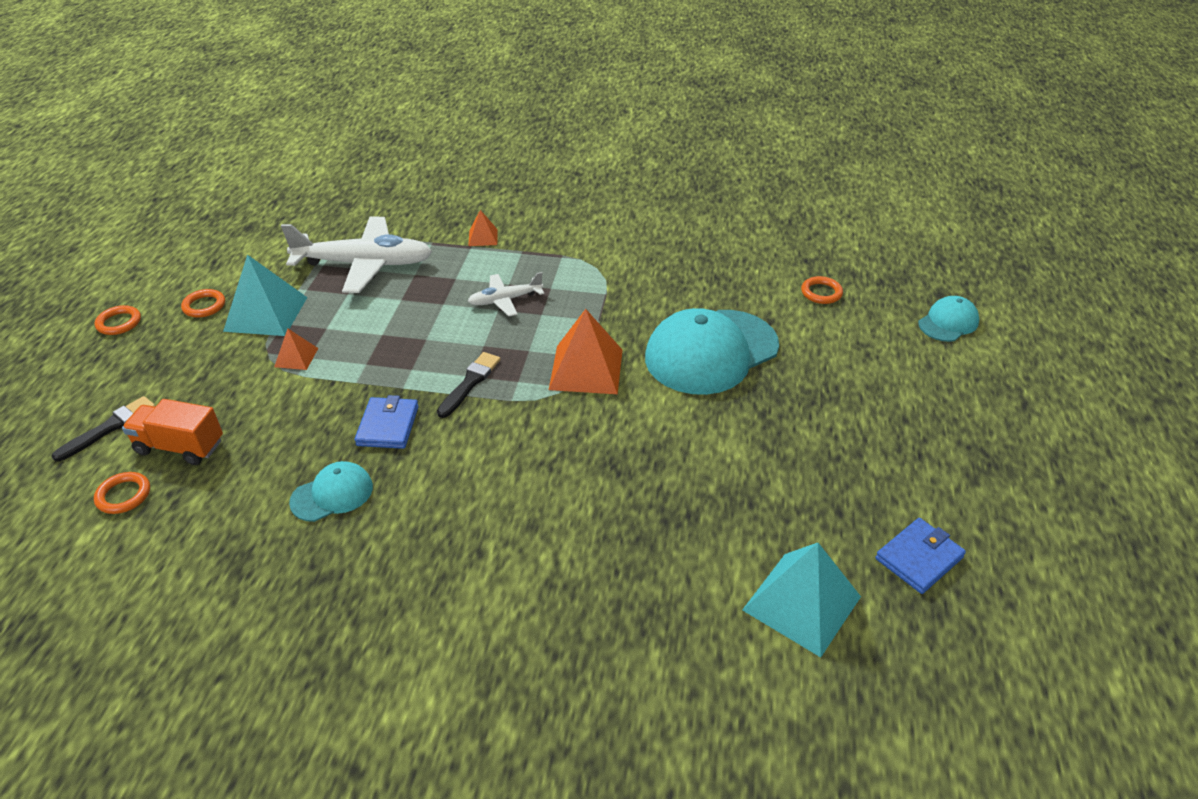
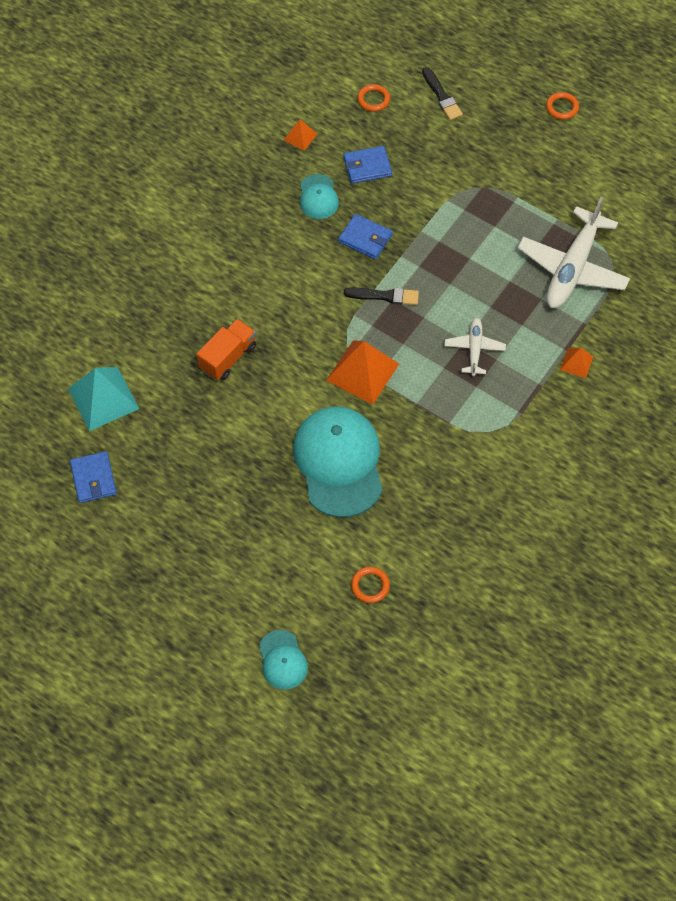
camera: 115 degrees right, 20 degrees up
(180, 447) = (403, 129): orange truck -> orange truck (228, 357)
(204, 306) = (560, 158): orange ring -> none
(260, 462) = (367, 167): none -> blue wallet
(266, 314) = (531, 193): turquoise pyramid -> none
(296, 357) = (467, 202): orange pyramid -> orange pyramid (300, 137)
(470, 383) = (385, 296): black brush -> black brush turned 45 degrees counterclockwise

